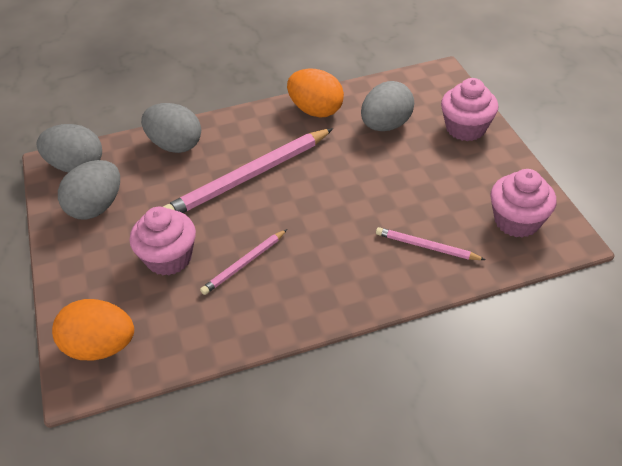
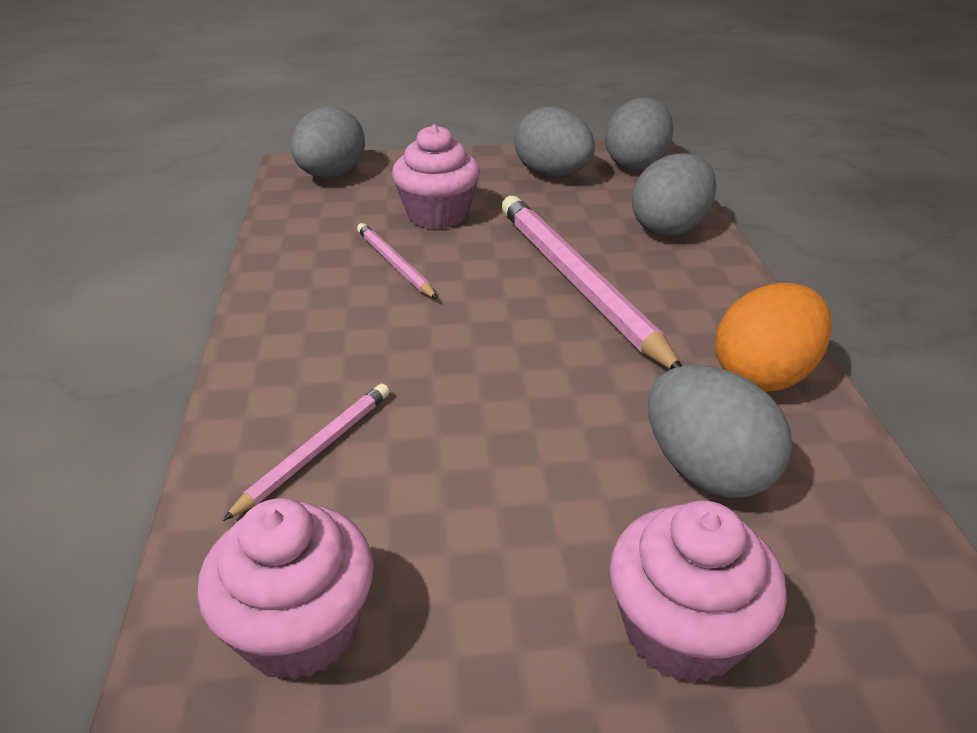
camera: 100 degrees right, 10 degrees down
(100, 346) = (331, 175): orange egg -> grey egg

